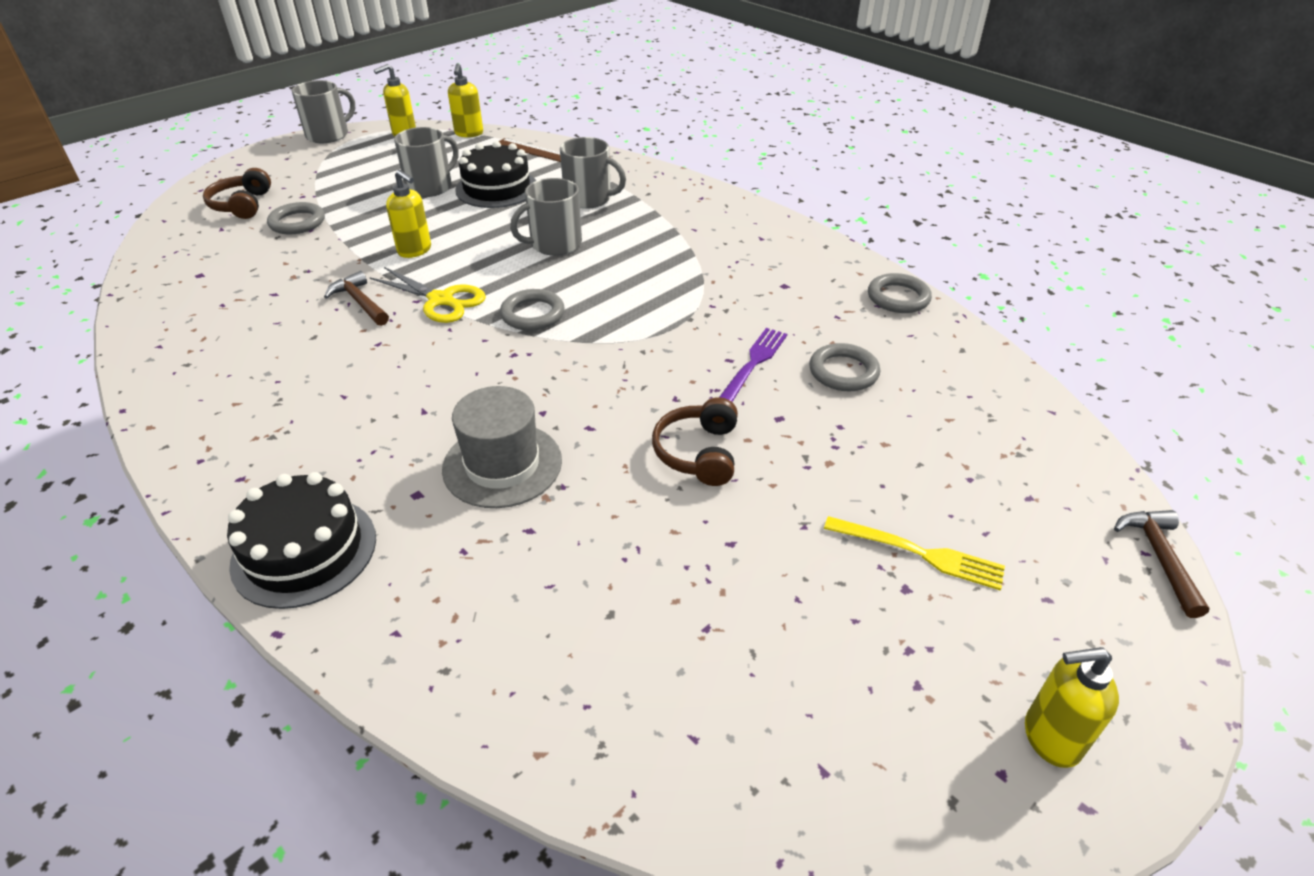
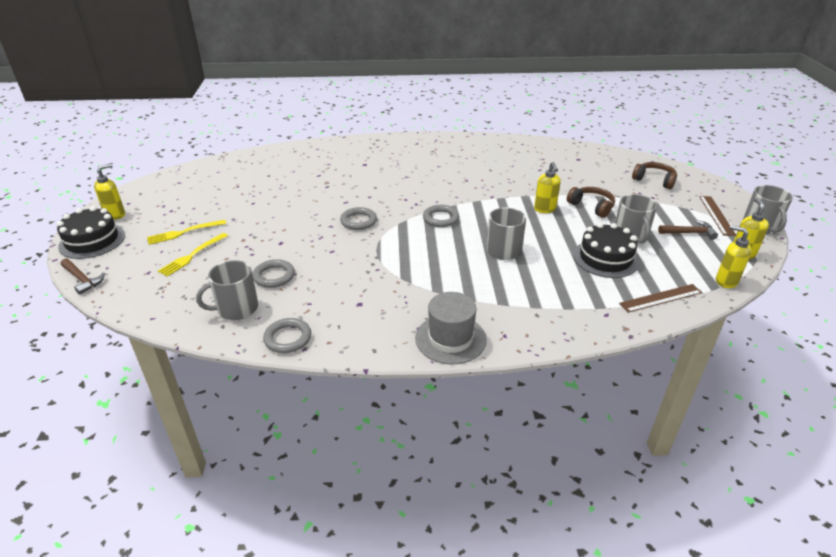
camera: 130 degrees right, 5 degrees down
(297, 222) = (615, 189): grey ring -> grey ring (358, 221)
(304, 551) = (368, 145): black cake -> black cake (92, 241)
(320, 157) = (716, 215): none -> brown ruler
(360, 302) = (507, 184): brown hammer -> brown hammer (689, 233)
(415, 250) = (545, 209): yellow soap dispenser -> yellow soap dispenser turned 90 degrees counterclockwise
(441, 300) = (484, 202): yellow scissors -> none
(502, 465) = (354, 180): grey hat -> grey hat (450, 339)
(589, 199) = (553, 286): grey mug -> grey mug (236, 308)
(698, 453) = (296, 216): brown headphones -> brown headphones (591, 206)
(753, 364) = (318, 255): purple fork -> none
(936, 484) = (192, 255): none -> yellow fork

